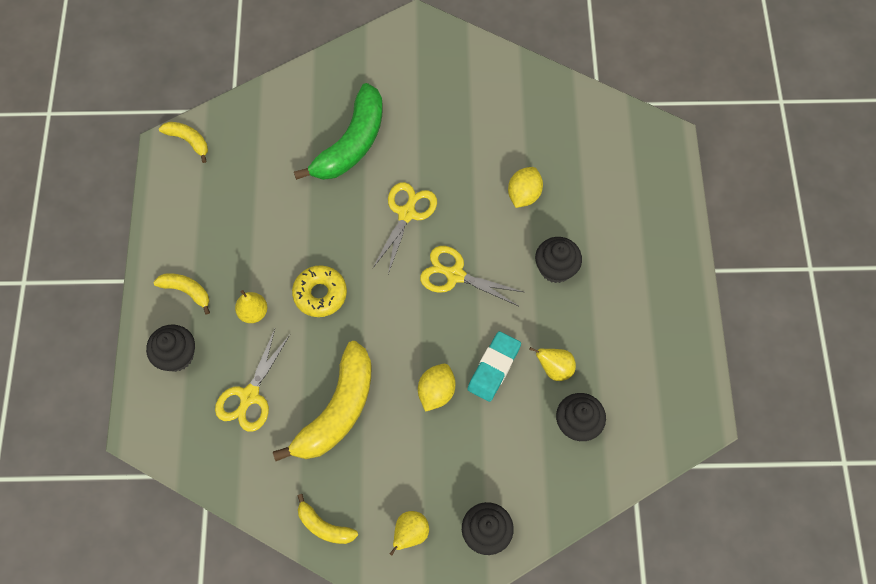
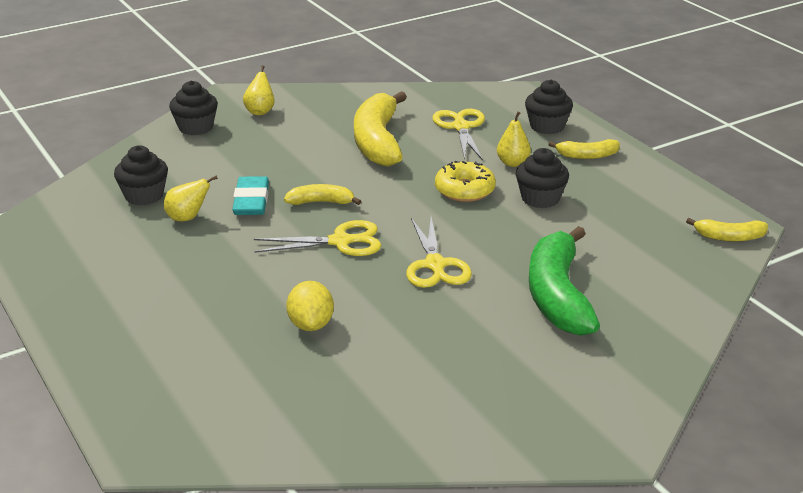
camera: 150 degrees right, 35 degrees down
(324, 526) = (333, 97): yellow banana -> yellow banana (321, 202)
(436, 392) = (297, 173): yellow lemon -> none
(555, 268) = (230, 281): black cupcake -> black cupcake (540, 198)

